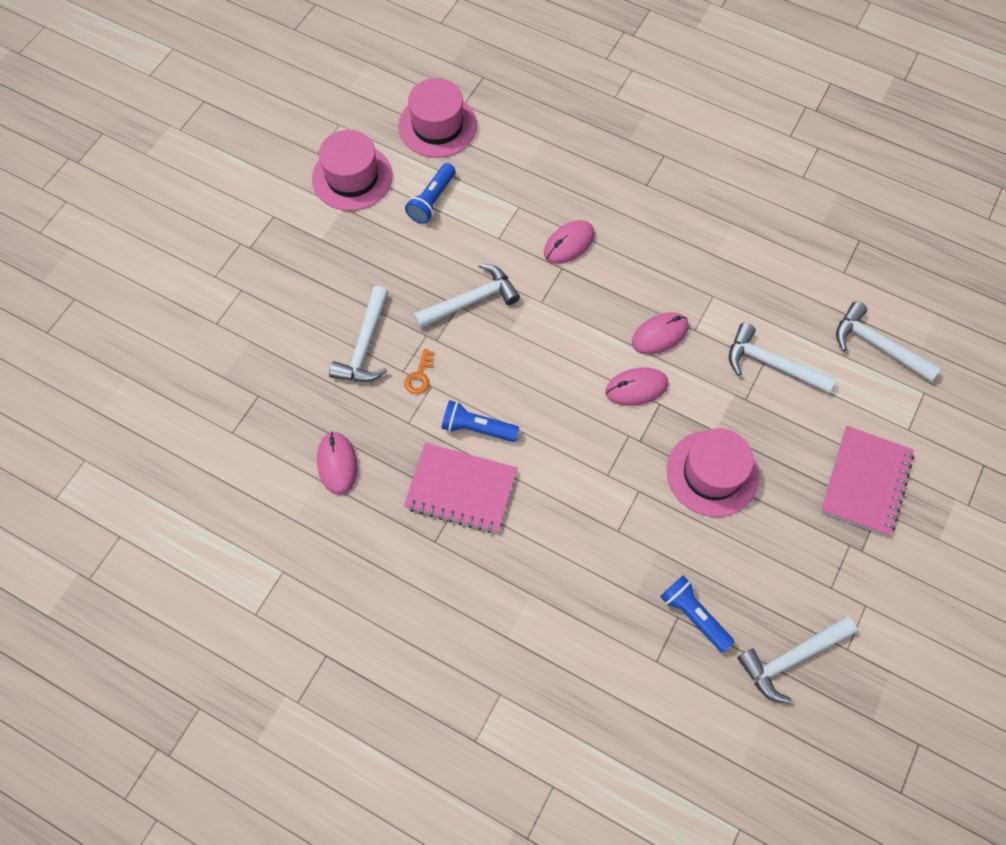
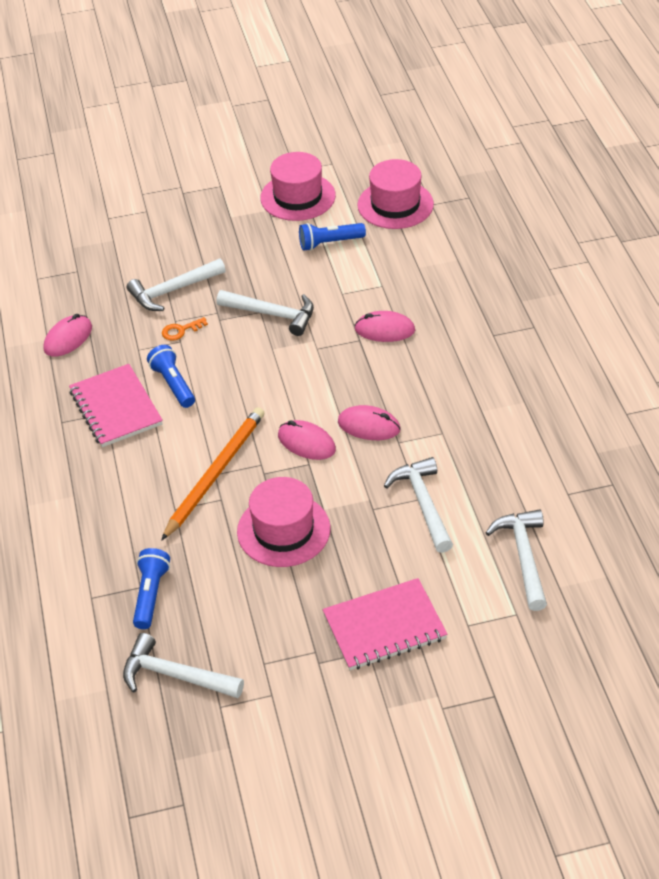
camera: 50 degrees right, 20 degrees down
(608, 474) = (215, 473): none -> orange pencil

